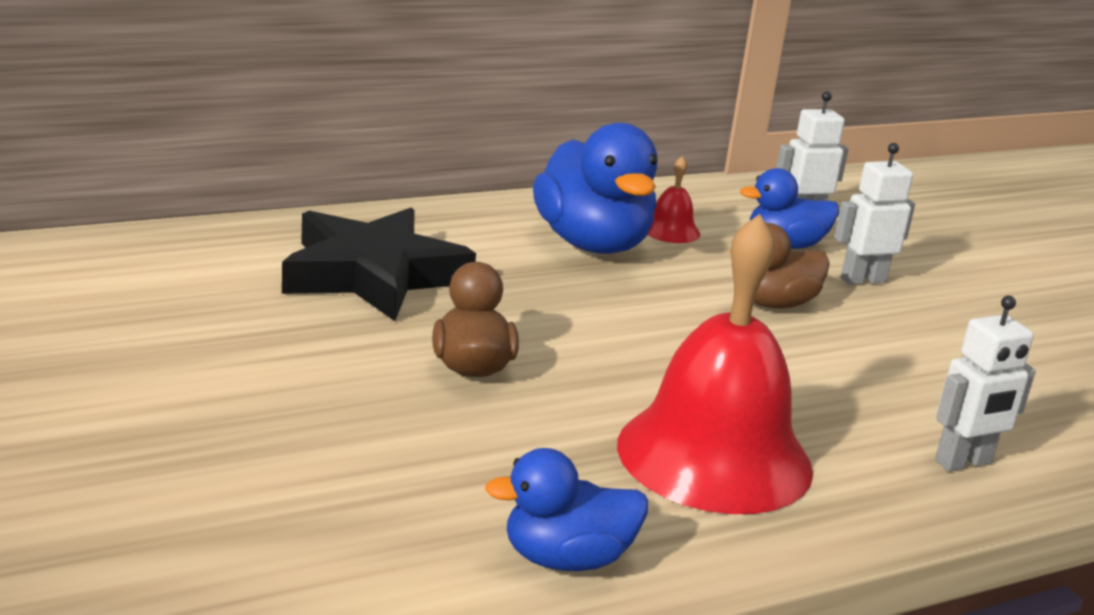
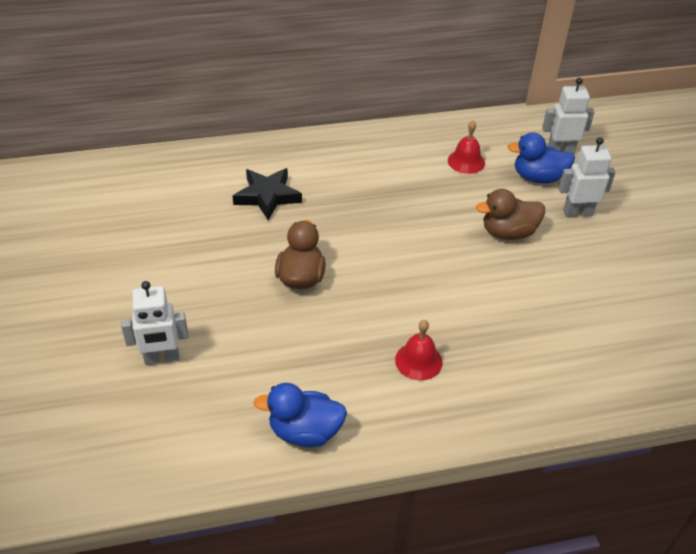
camera: 15 degrees right, 20 degrees up
(373, 275) = (267, 196): black star -> black star, size x0.61
(592, 244) = (410, 173): blue duck -> none
(714, 456) = (418, 361): red bell -> red bell, size x0.42
(963, 462) = (573, 379): white robot -> white robot (162, 358)

